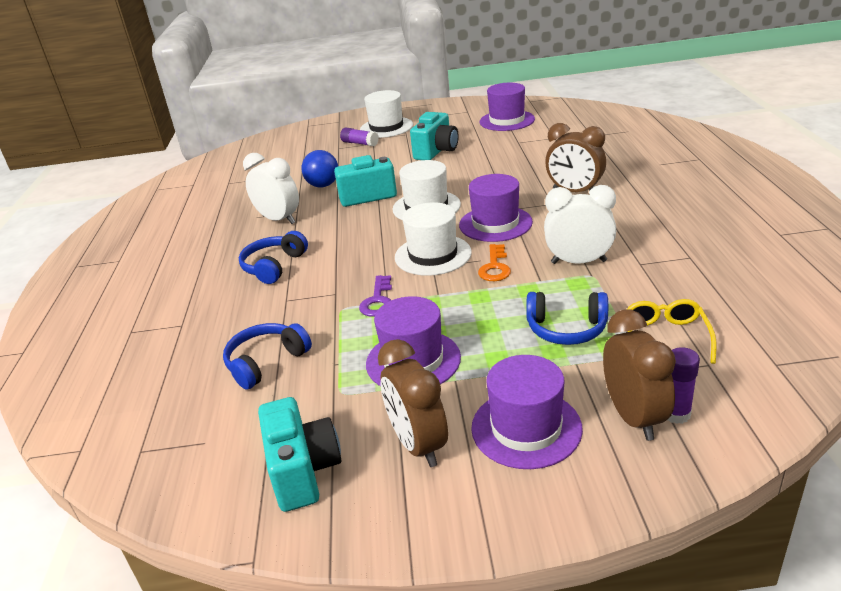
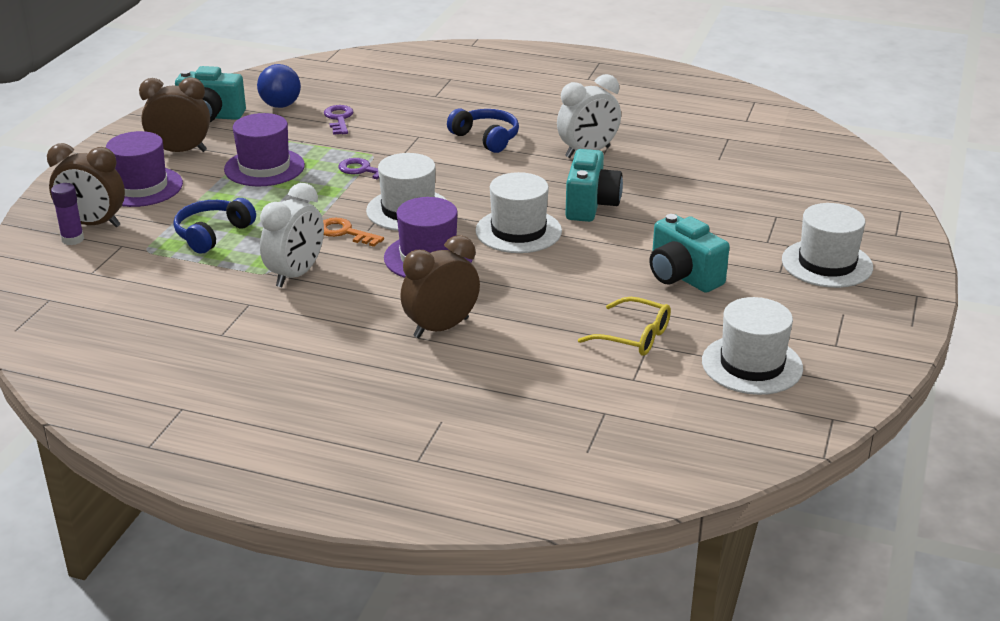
camera: 110 degrees right, 0 degrees up
(266, 362) = (339, 119): blue headphones -> purple key
(323, 185) = (654, 187): blue ball -> blue ball (280, 105)
(360, 143) = (777, 232): purple glue stick -> none
(507, 120) = (752, 365): purple hat -> white hat
(665, 337) = (142, 269): yellow glasses -> yellow glasses (634, 336)

